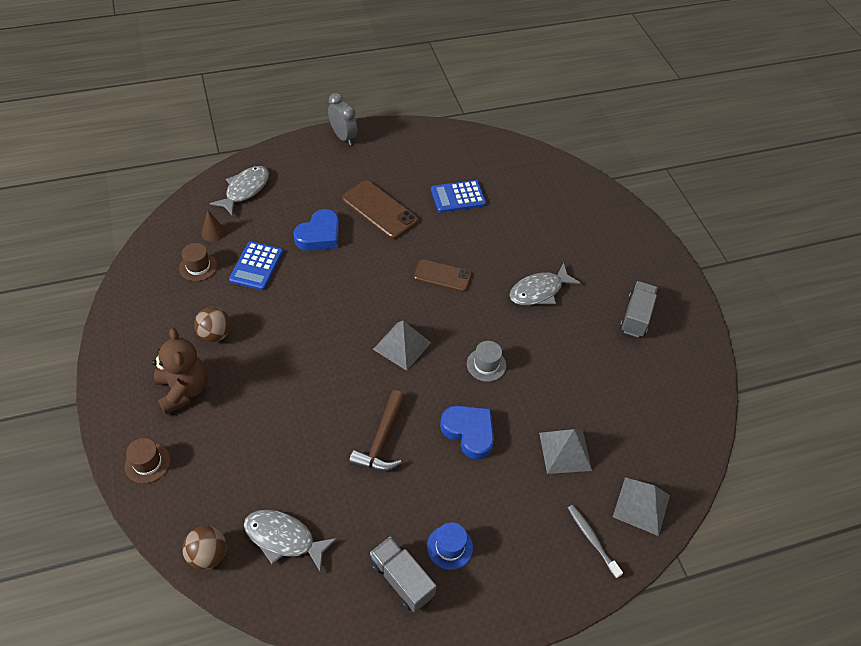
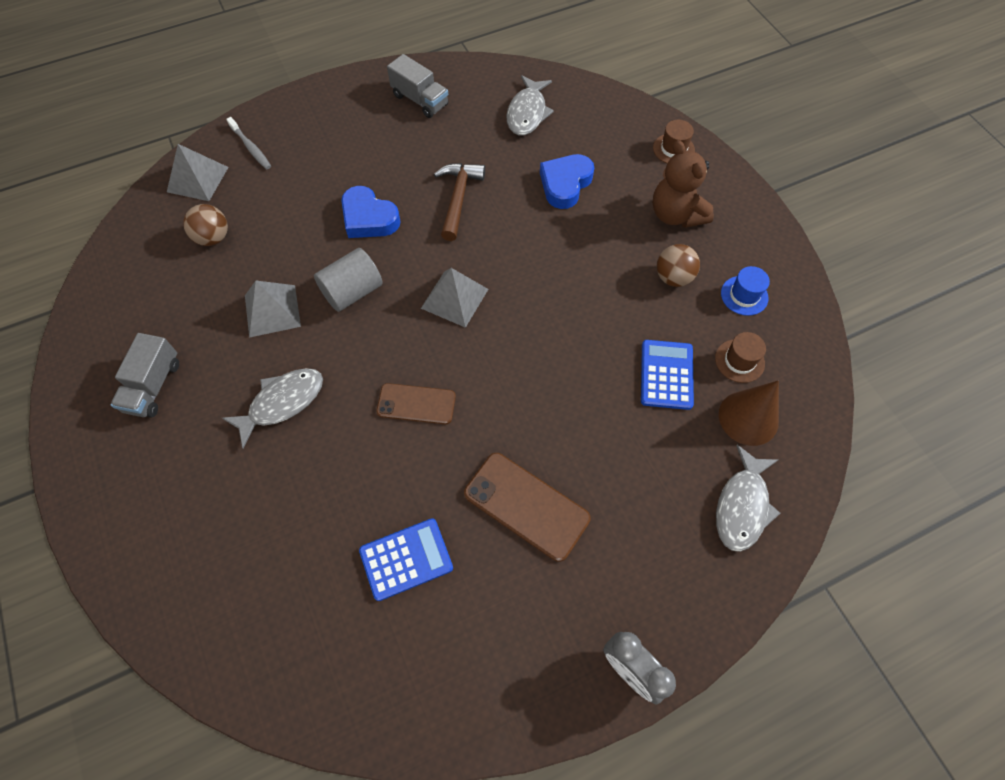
camera: 175 degrees right, 10 degrees up
(208, 555) = (586, 95): brown ball -> brown ball (213, 238)
(213, 232) = (748, 418): brown cone -> brown cone, size x1.76
(283, 538) = (527, 113): grey fish -> grey fish turned 90 degrees clockwise
(319, 235) = (601, 441): blue heart -> blue heart (565, 184)
(449, 547) = (381, 126): blue hat -> blue hat (744, 295)
(486, 364) = (352, 292): grey hat -> grey cylinder
(565, 451) = (268, 215): grey pyramid -> grey pyramid (272, 310)

